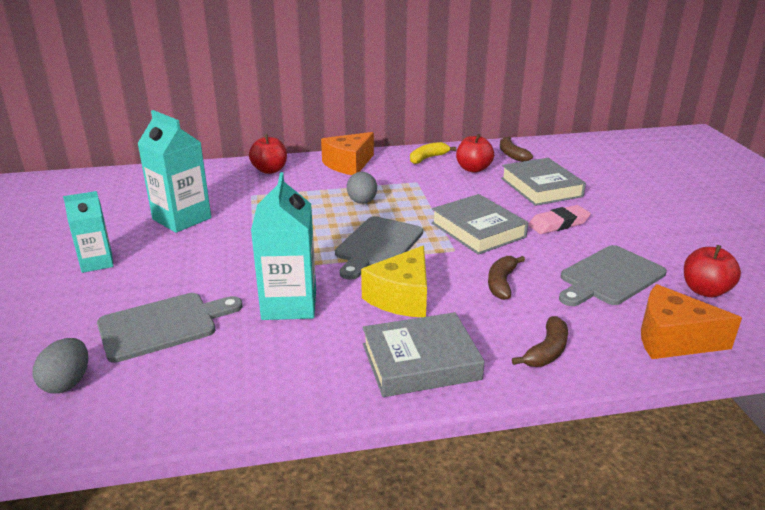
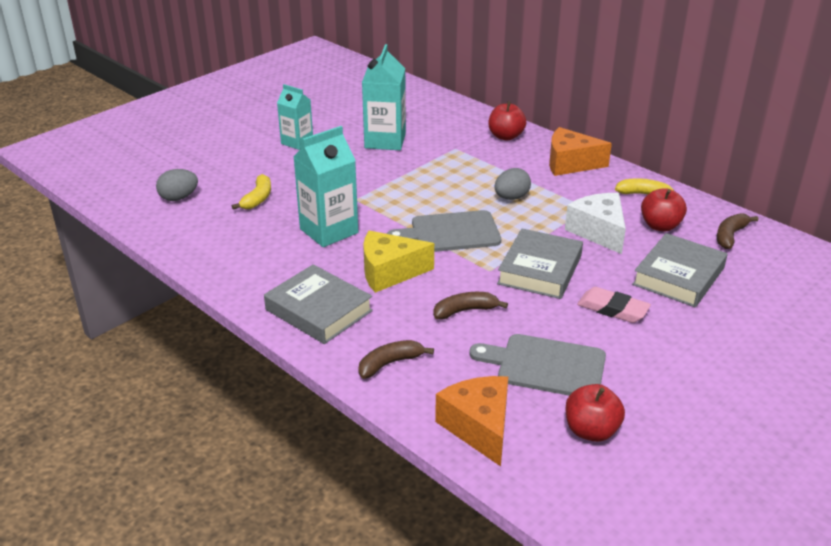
camera: 55 degrees right, 5 degrees up
(163, 325) = (258, 198): grey cutting board -> yellow banana
(454, 190) = (598, 232): none -> white cheese
(547, 351) = (390, 363): brown banana -> brown banana turned 150 degrees clockwise

